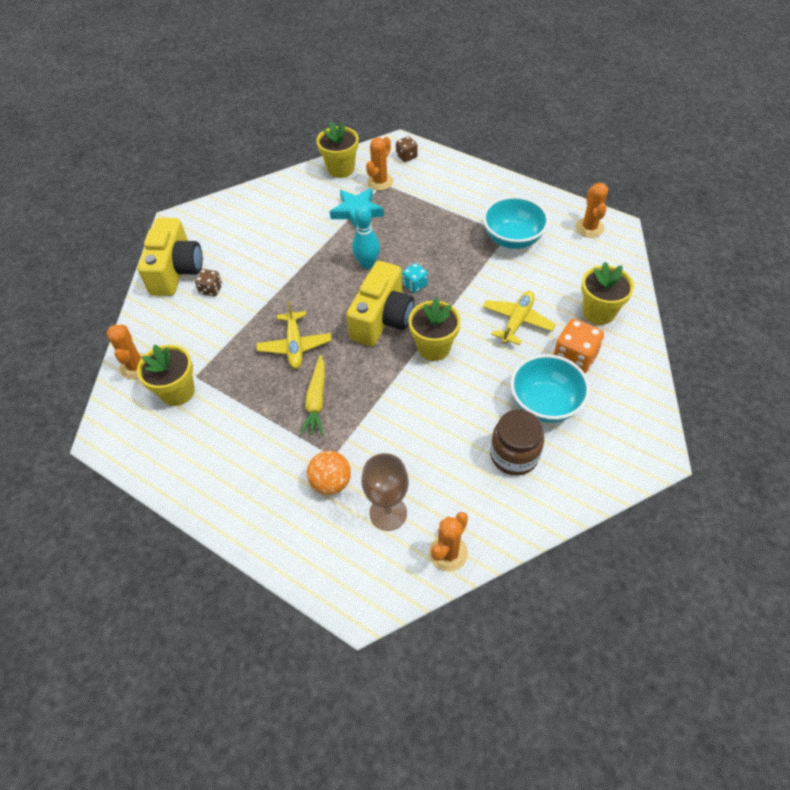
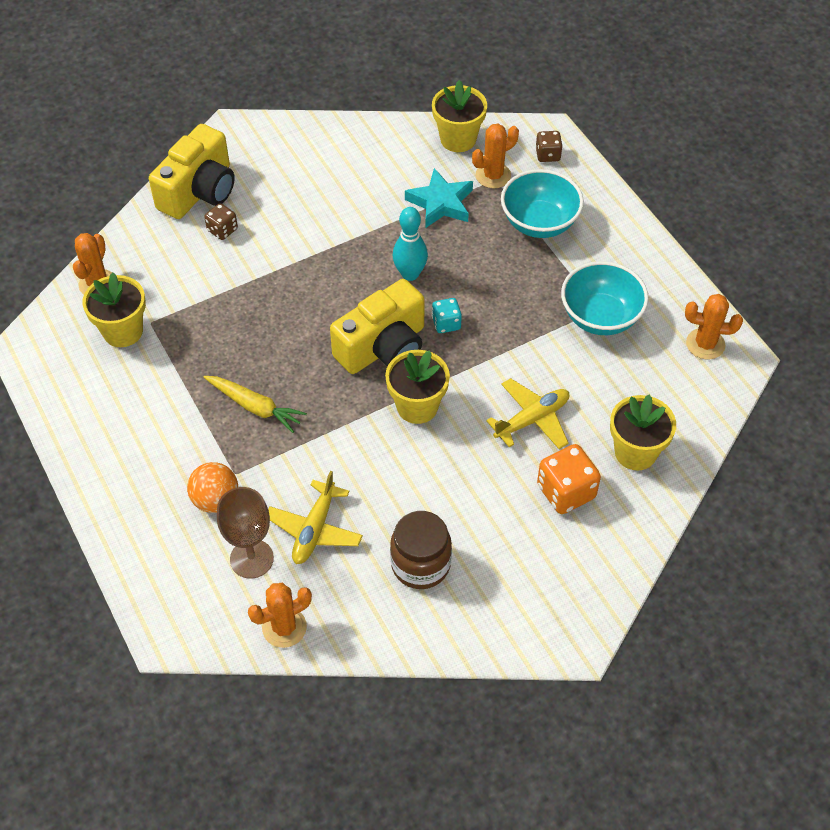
camera: 25 degrees right, 0 degrees up
(295, 345) = (270, 335): yellow plane -> yellow plane (314, 529)
(316, 400) = (255, 407): yellow carrot -> yellow carrot turned 90 degrees counterclockwise
(545, 403) = (495, 526): turquoise bowl -> turquoise bowl (539, 223)
(589, 228) = (705, 344): orange cactus -> orange cactus turned 75 degrees clockwise

